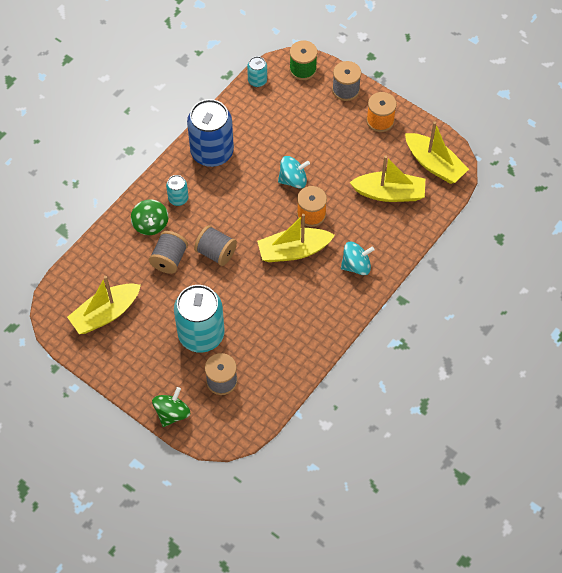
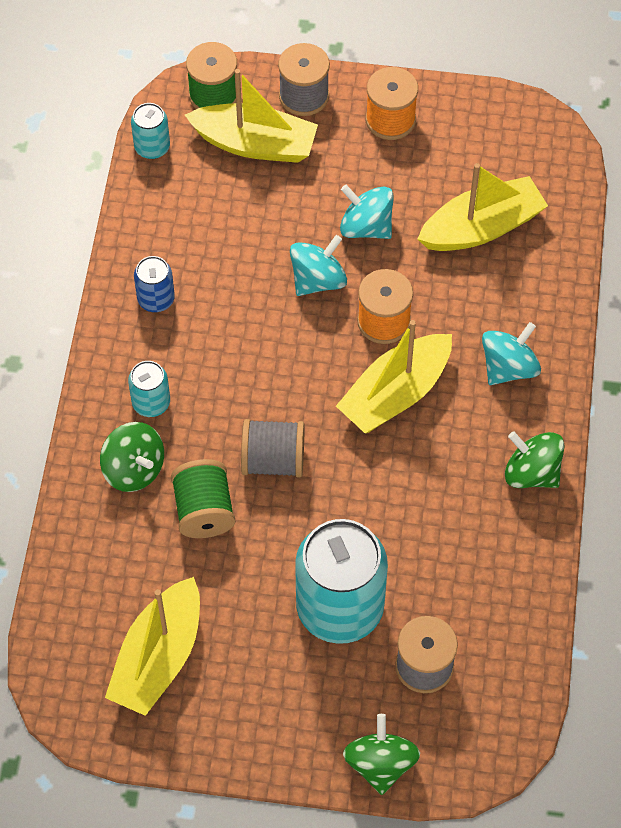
camera: 30 degrees left, 0 degrees up
(169, 259) = (204, 511): grey spool -> green spool
(212, 152) = (156, 299): blue can -> blue can, size x0.46
(333, 166) = (366, 227): none -> turquoise spinning top
(333, 320) = (531, 473): none -> green spinning top
(434, 164) = (519, 149): yellow boat -> yellow boat (255, 144)

